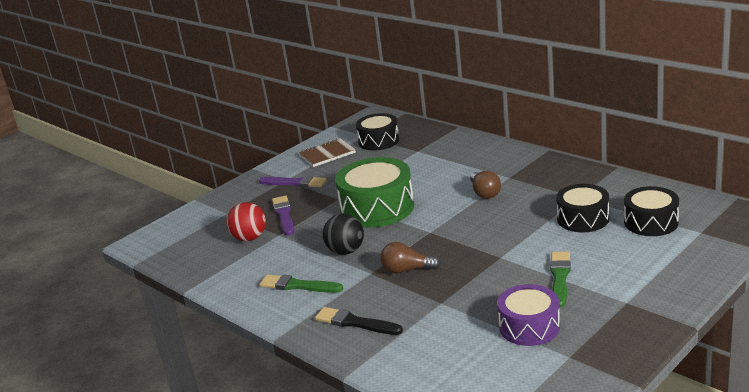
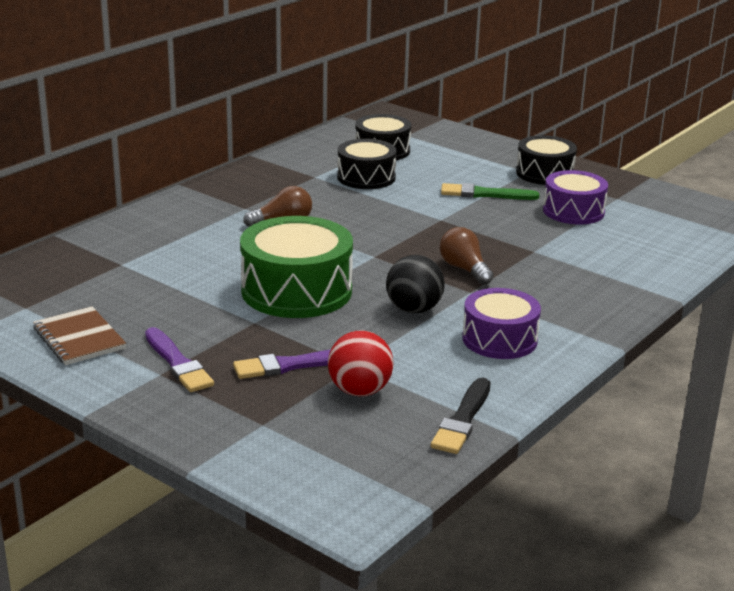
camera: 100 degrees left, 0 degrees up
(295, 183) = (178, 363): purple brush -> purple brush turned 135 degrees clockwise
(298, 286) = (499, 339): green brush -> purple drum
(355, 323) = (579, 297): black brush -> black brush (463, 419)
(378, 141) = (59, 294): black drum -> black drum (544, 173)
(407, 270) = (464, 269): brown light bulb -> brown light bulb turned 150 degrees clockwise

